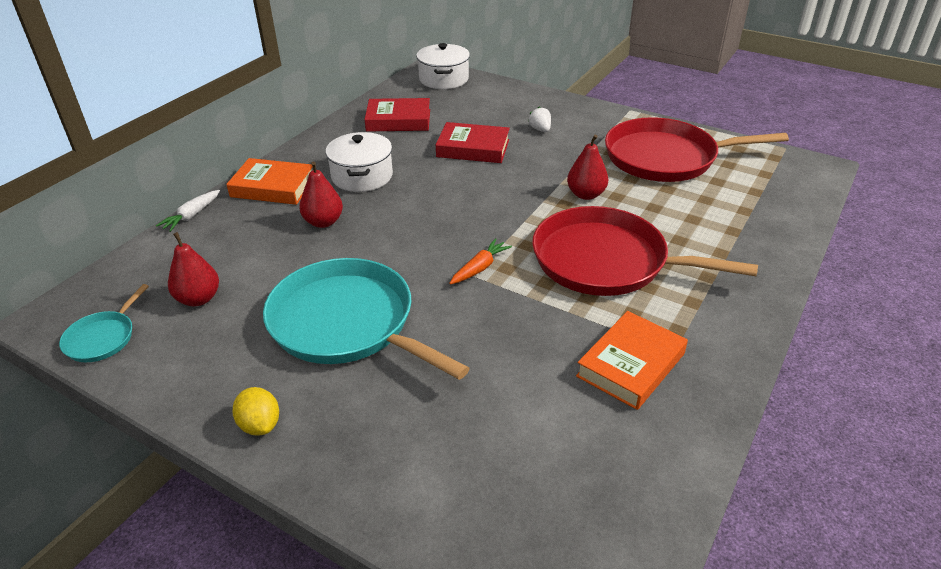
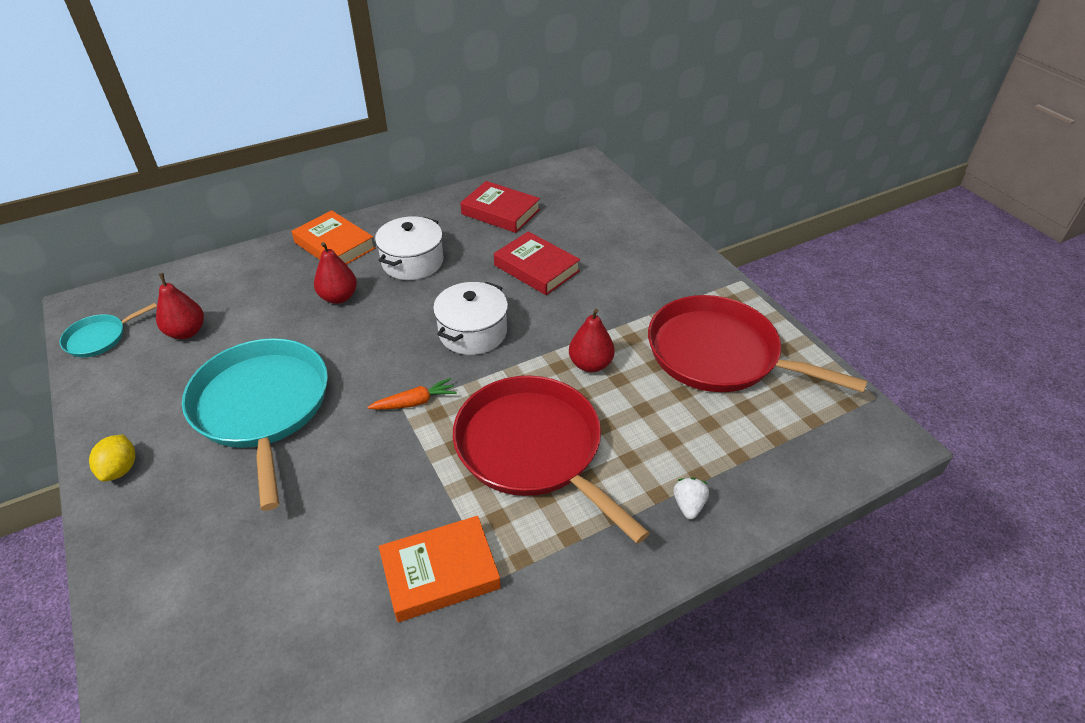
camera: 30 degrees right, 5 degrees up
(191, 216) = (252, 250): white carrot -> none
(444, 79) = (586, 178): white pot -> white pot (473, 332)
(540, 129) = (622, 270): white strawberry -> white strawberry (688, 505)

